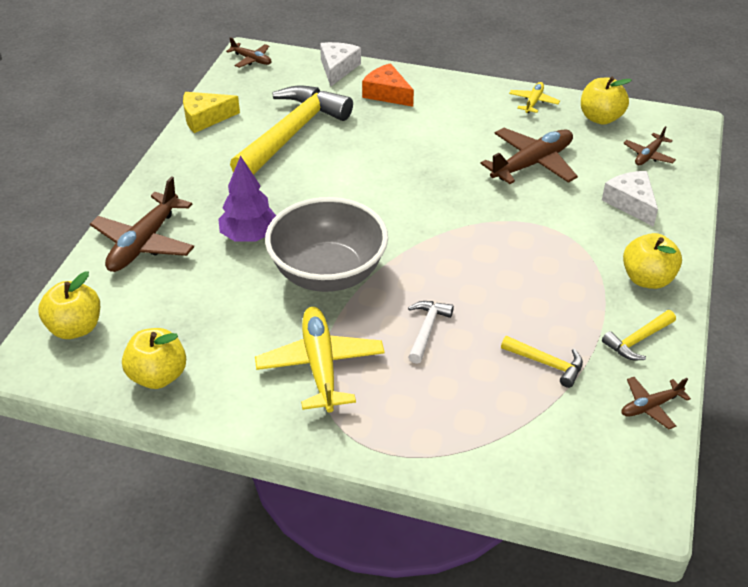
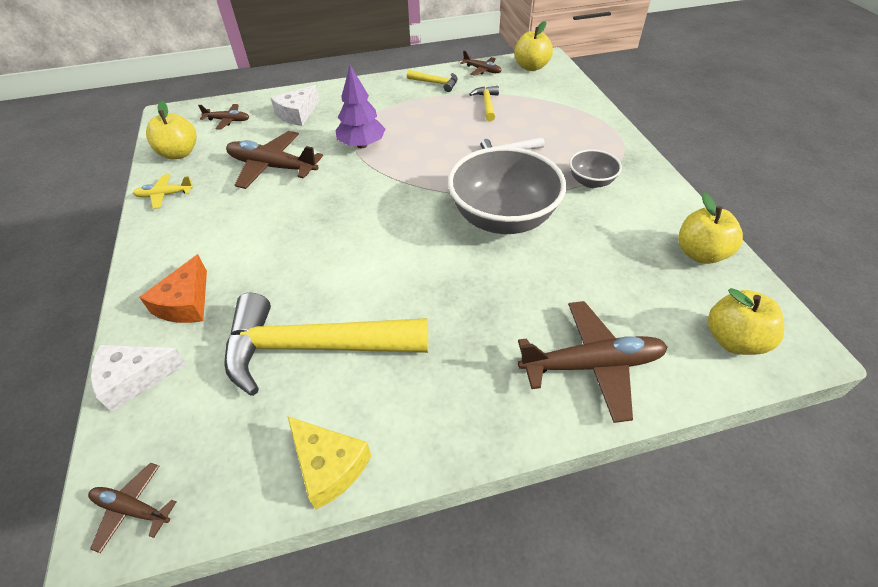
camera: 120 degrees left, 5 degrees up
(249, 236) = (505, 288): purple tree -> purple tree (362, 145)
(251, 60) = (132, 509): brown plane -> brown plane turned 75 degrees counterclockwise
(320, 366) = (591, 181): yellow plane -> grey bowl
(647, 279) = (377, 92): yellow apple -> yellow apple (531, 67)

